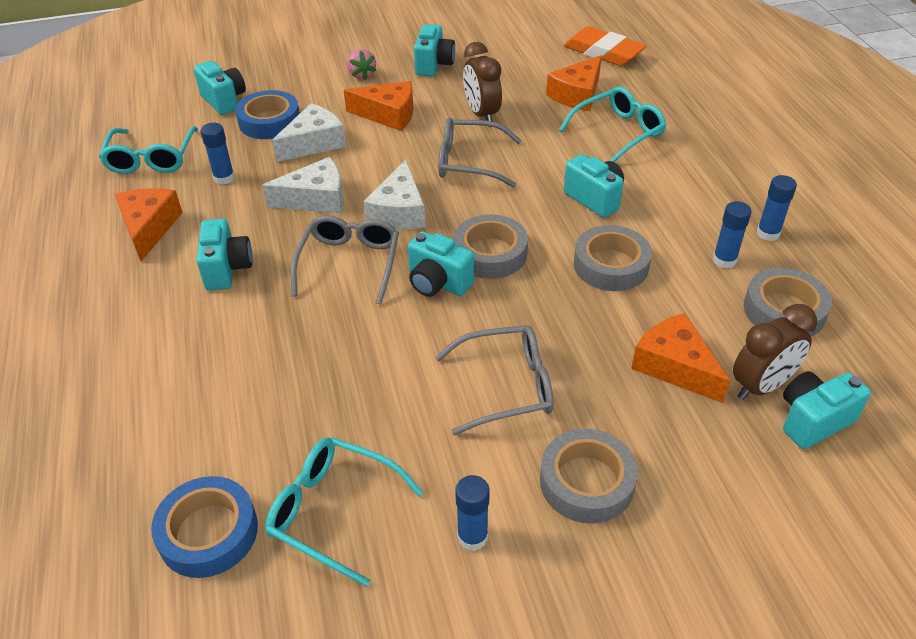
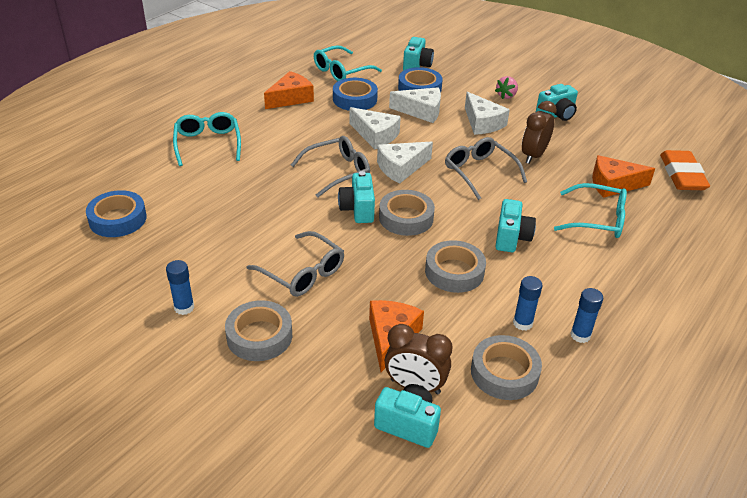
camera: 50 degrees right, 5 degrees down
(224, 178) = (355, 99): blue glue stick -> blue tape
(227, 269) = (288, 136): turquoise camera -> none
(333, 511) = (161, 251): turquoise glasses -> turquoise glasses (208, 143)
(388, 114) = (482, 123): orange cheese -> white cheese

